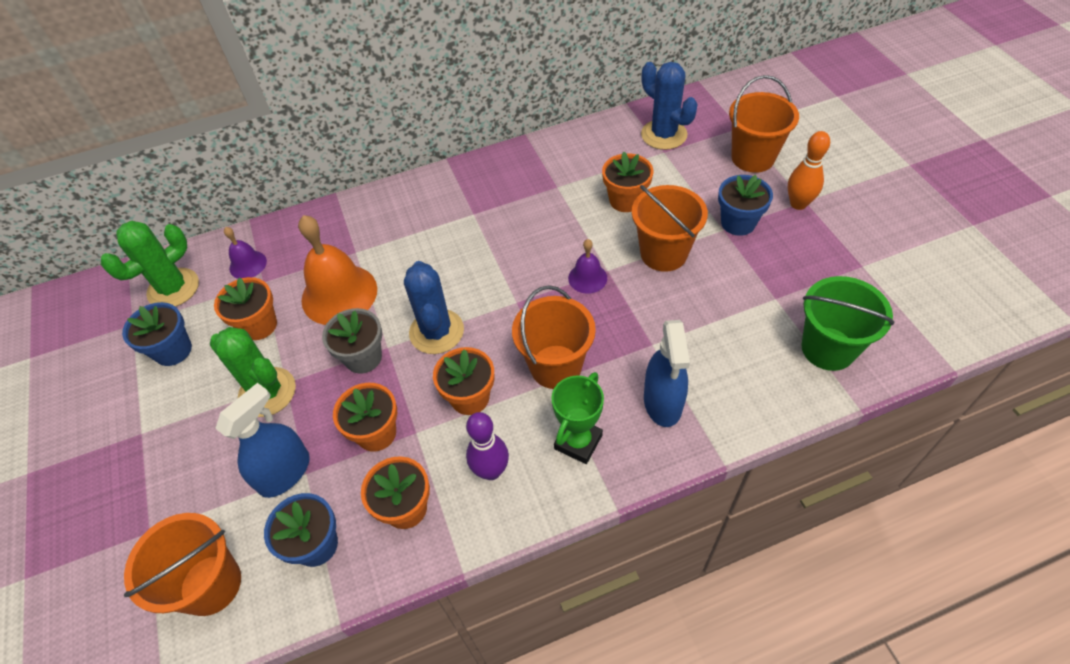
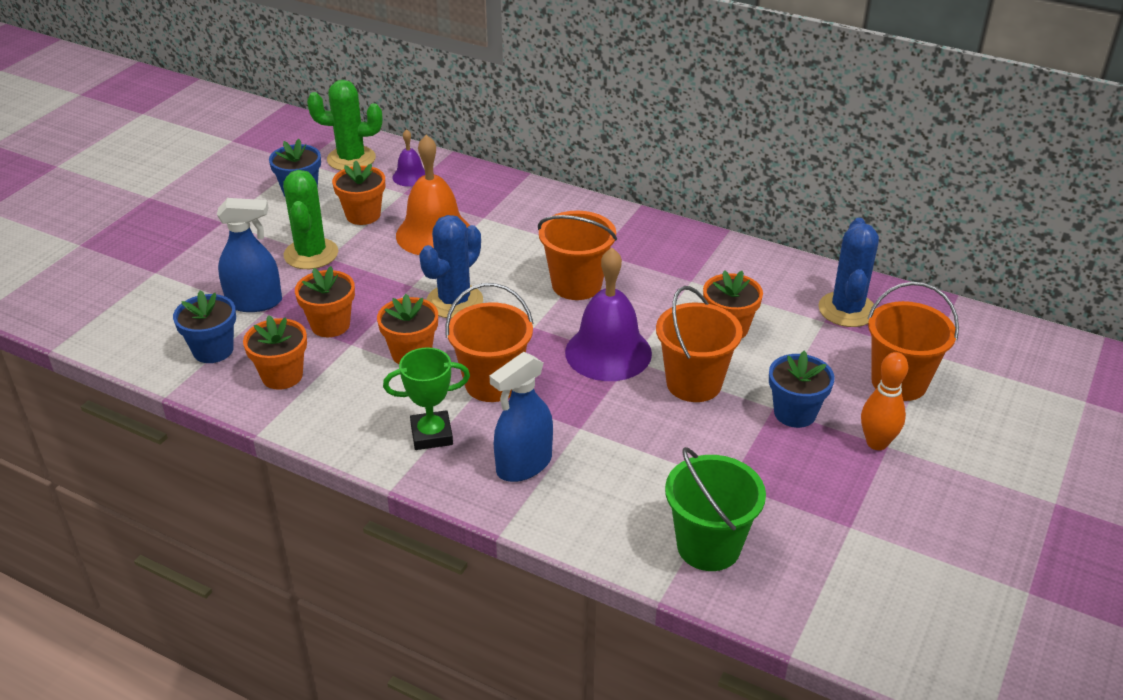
camera: 45 degrees right, 15 degrees down
(211, 584) = (142, 322): orange bucket -> orange bucket (576, 285)
(363, 357) = (389, 280): grey flower pot -> none
(491, 471) = (356, 401): purple bowling pin -> none
(587, 278) = (608, 352): purple bell -> purple bell, size x1.96

